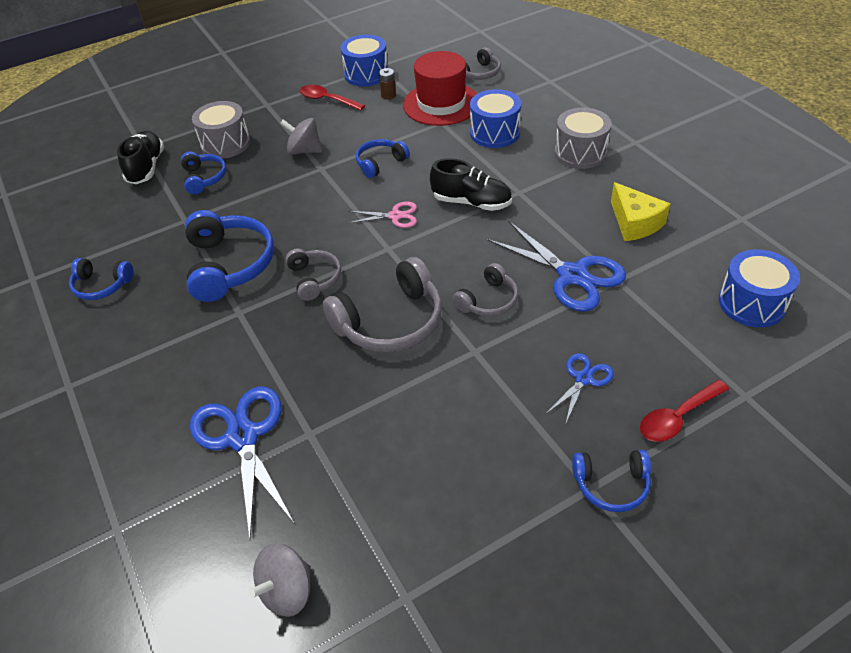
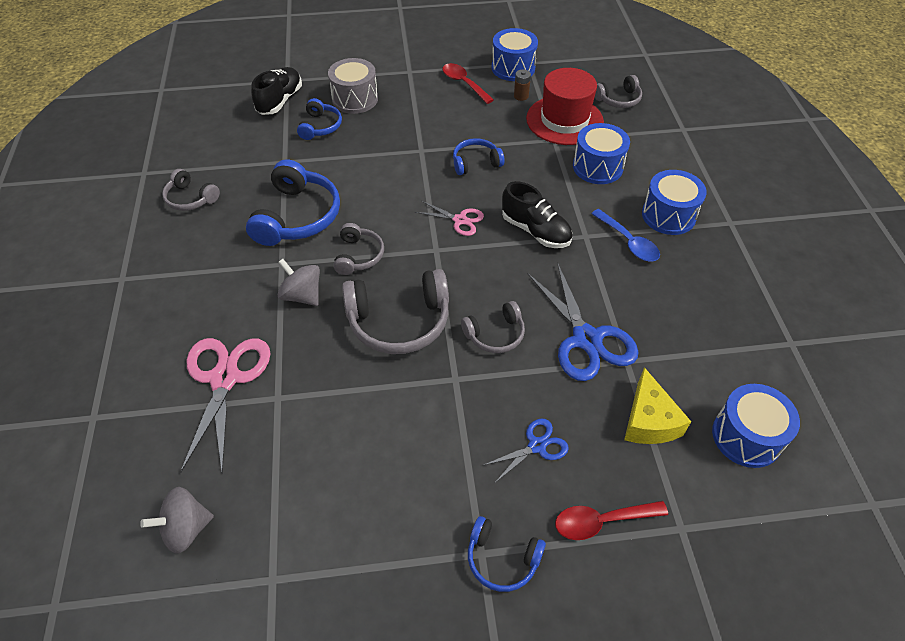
camera: 20 degrees right, 5 degrees up
(102, 285) = (191, 198): blue headphones -> grey headphones
(243, 437) = (225, 379): blue scissors -> pink scissors
(304, 151) = (417, 128): grey spinning top -> grey spinning top (302, 295)
(559, 185) = (628, 242): none -> blue spoon
(580, 153) = (668, 215): grey drum -> blue drum
(635, 223) = (679, 308): yellow cheese -> yellow cheese (649, 421)

